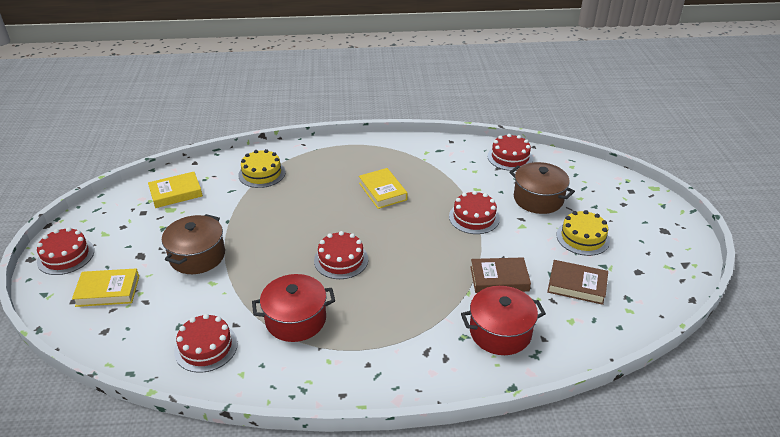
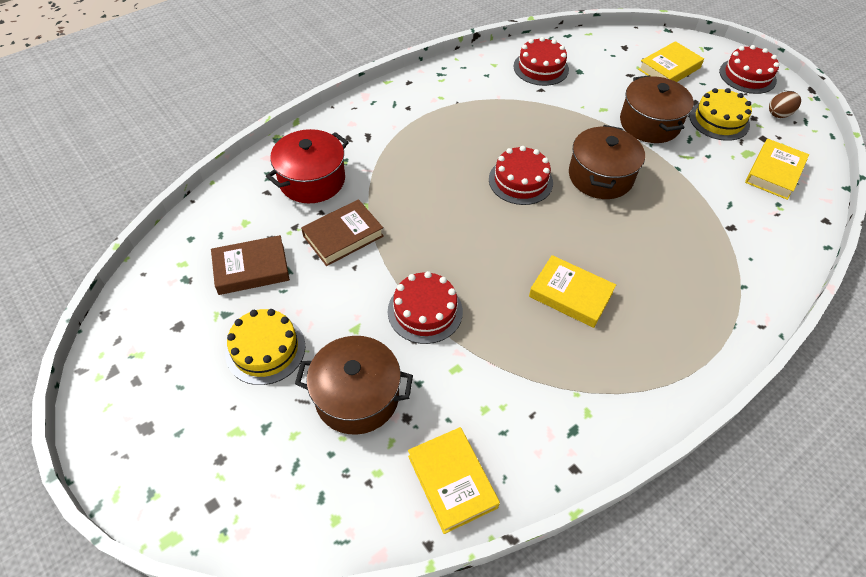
camera: 145 degrees right, 15 degrees up
(103, 221) = (779, 114): none -> brown egg
(262, 173) = (736, 245): yellow cake -> yellow cake (719, 120)
(284, 238) = (600, 176): none -> brown pot
(295, 319) = (499, 113): red pot -> none
(510, 157) = (452, 481): red cake -> yellow book

